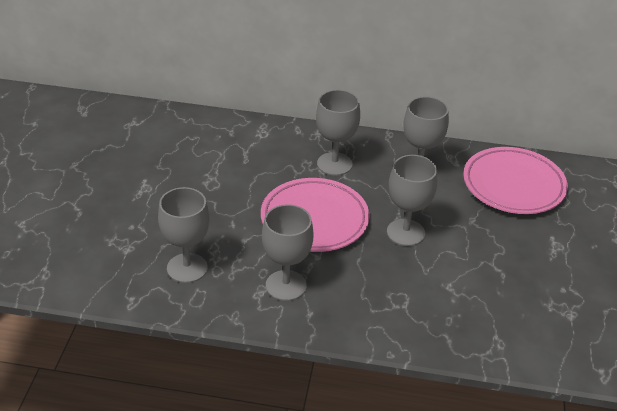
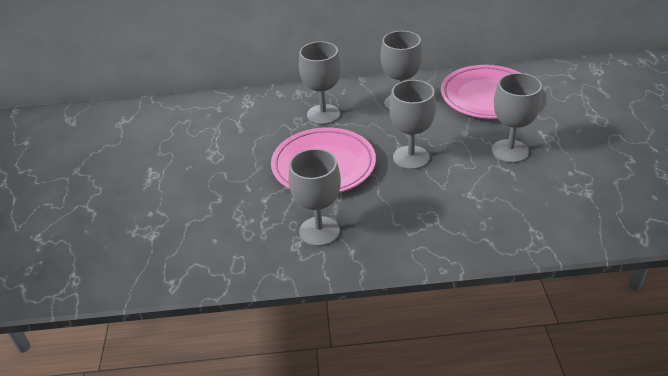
camera: 10 degrees left, 0 degrees up
(187, 268) = (217, 239): grey goblet -> grey goblet (510, 151)

